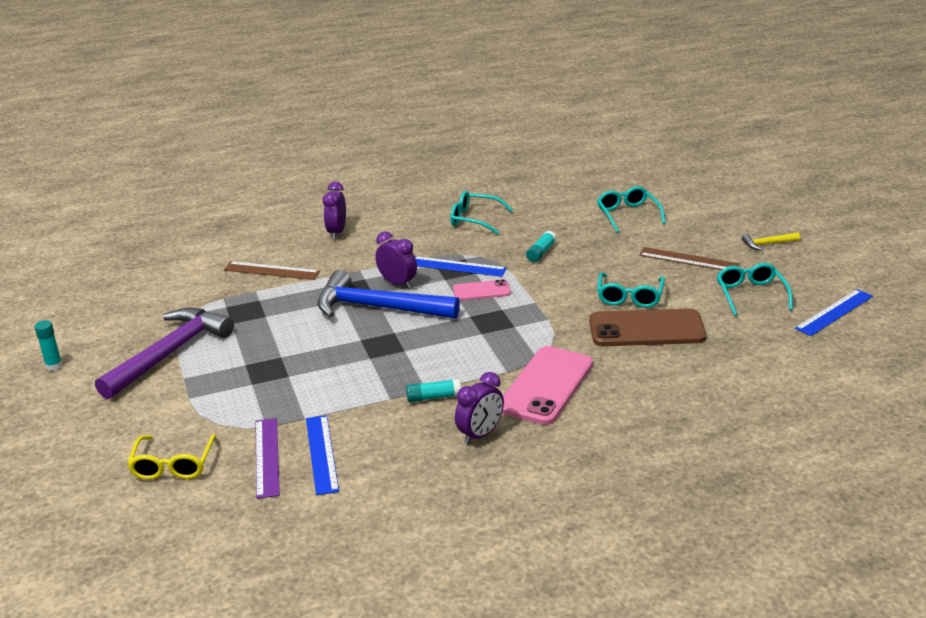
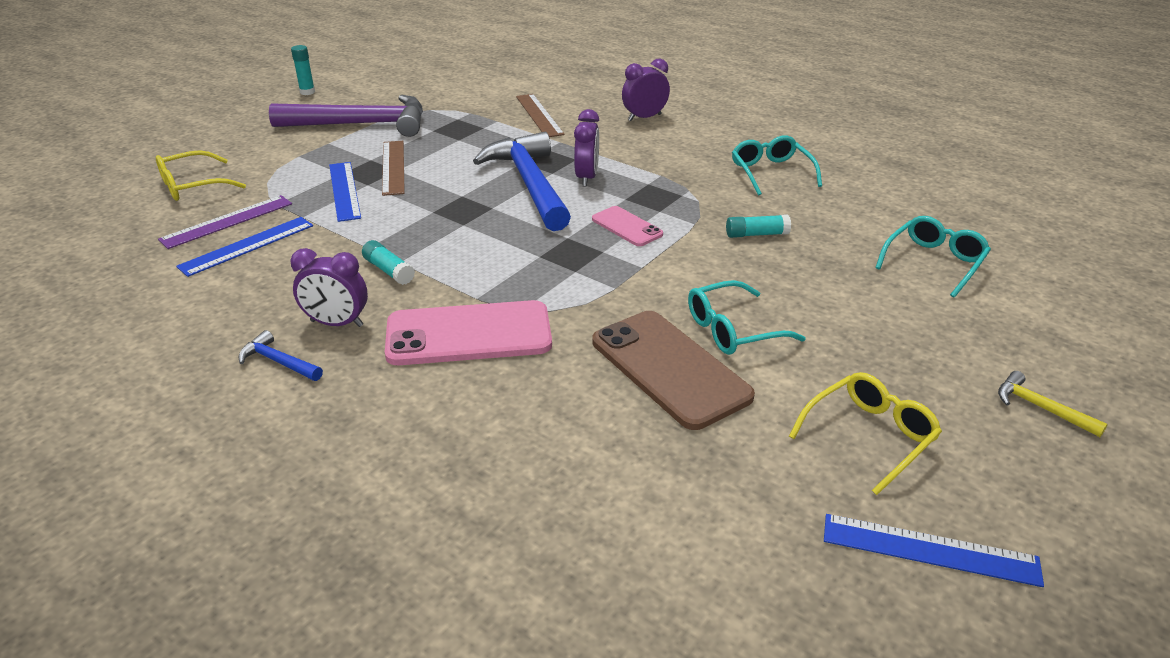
camera: 55 degrees right, 5 degrees up
(457, 266) = (659, 196): blue ruler -> blue ruler (344, 191)
(504, 469) = (279, 362): none -> blue hammer
(688, 260) = (889, 347): brown ruler -> brown ruler (393, 167)
(750, 294) = (870, 436): turquoise glasses -> yellow glasses

